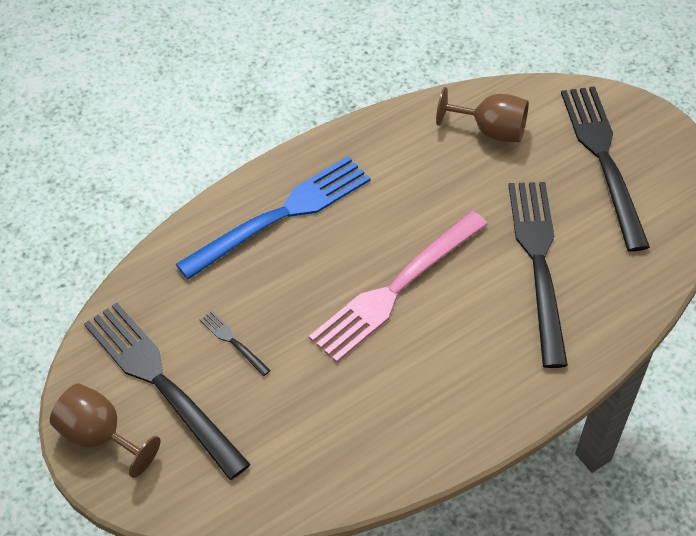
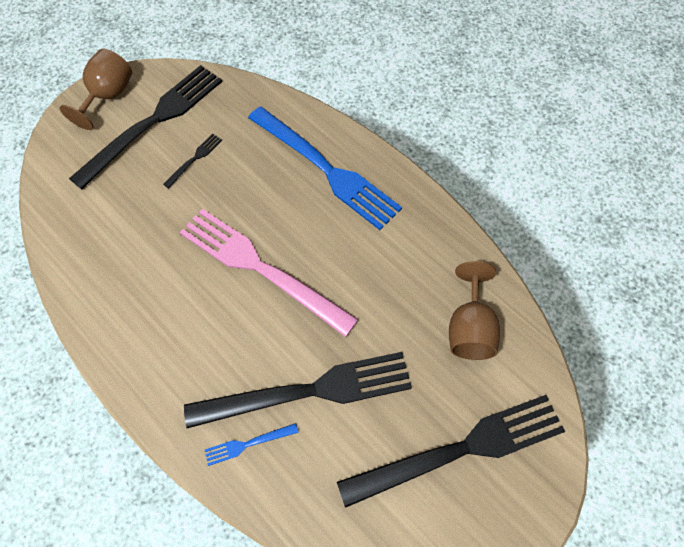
camera: 80 degrees right, 10 degrees up
(586, 318) = (248, 444): none -> blue fork

